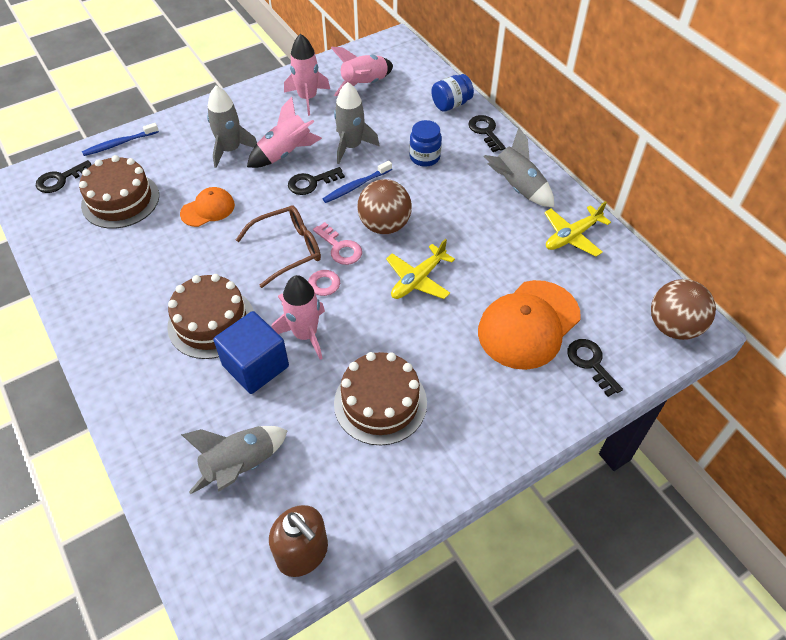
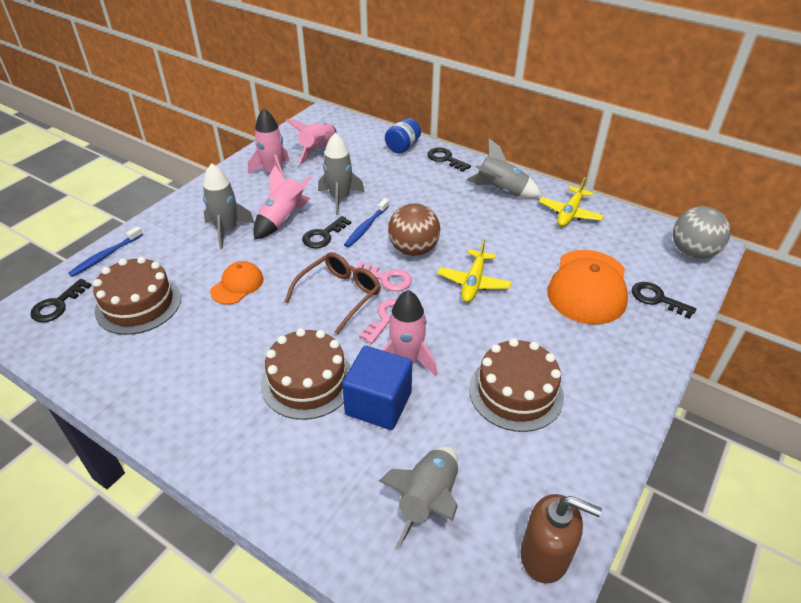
camera: 25 degrees left, 10 degrees down
(424, 157) = (409, 190): blue jar -> none
(673, 326) = (692, 252): brown ball -> grey ball

